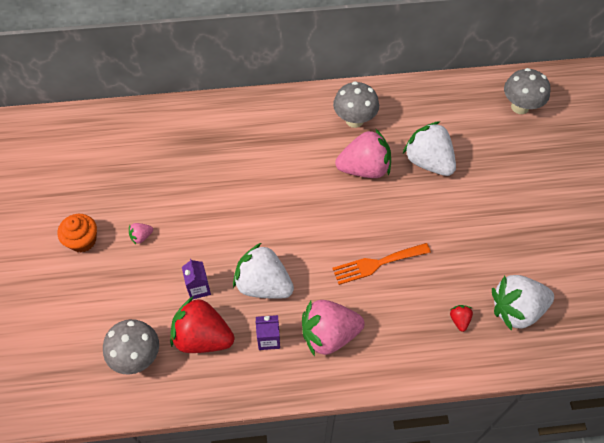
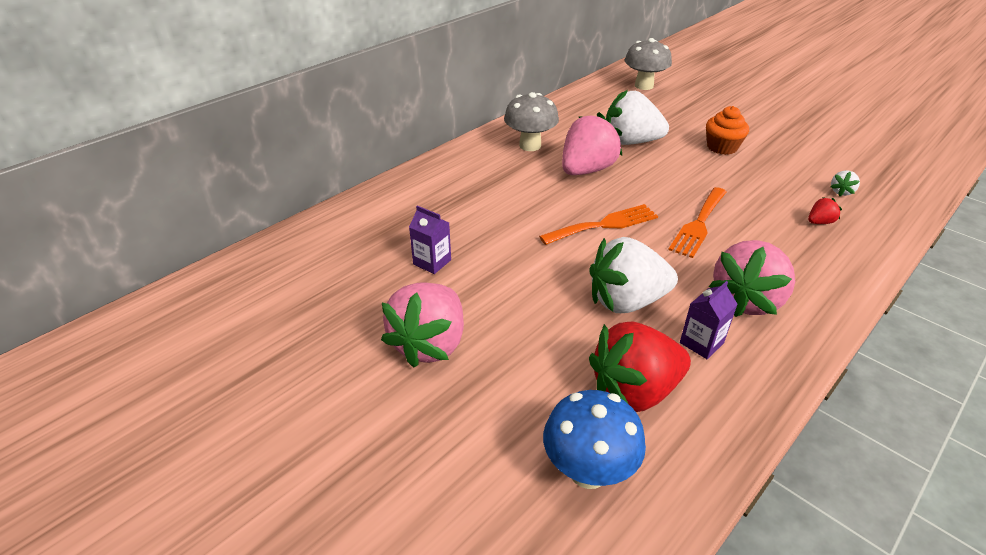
camera: 40 degrees left, 20 degrees down
(82, 240) = (351, 396): orange cupcake -> orange cupcake (722, 147)
(137, 357) = (588, 471): grey mushroom -> blue mushroom
(141, 236) = (430, 344): pink strawberry -> pink strawberry, size x2.37
(198, 288) = (564, 348): purple carton -> purple carton (432, 262)
(318, 222) = (604, 225): none -> orange fork
(459, 320) = (819, 222): red strawberry -> red strawberry turned 105 degrees clockwise
(516, 309) = (841, 192): white strawberry -> white strawberry, size x0.42

